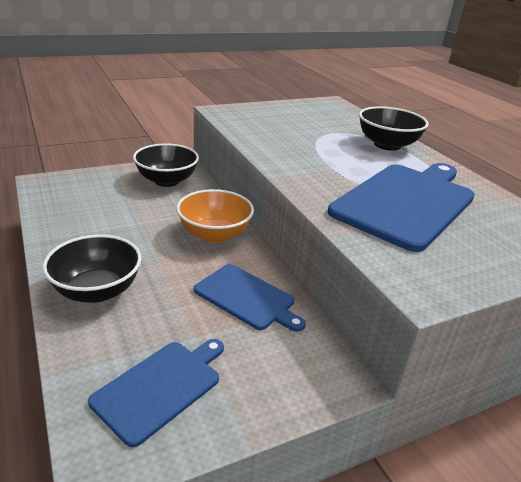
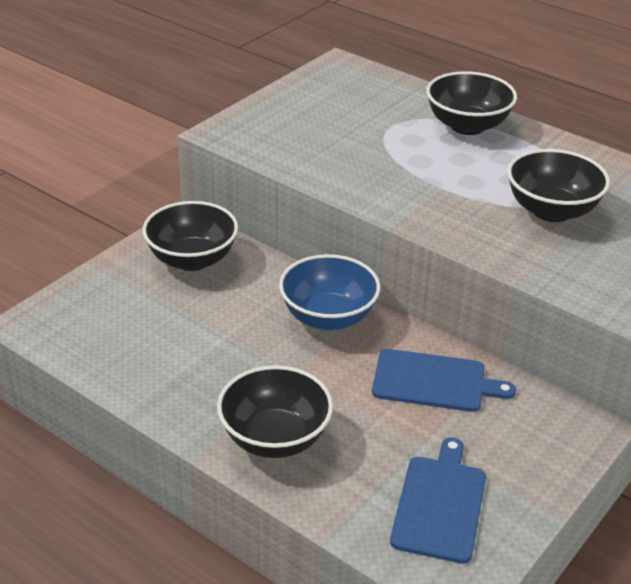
camera: 25 degrees left, 5 degrees up
(214, 234) = (328, 317): orange bowl -> blue bowl
(406, 202) = (551, 210): blue cutting board -> black bowl

